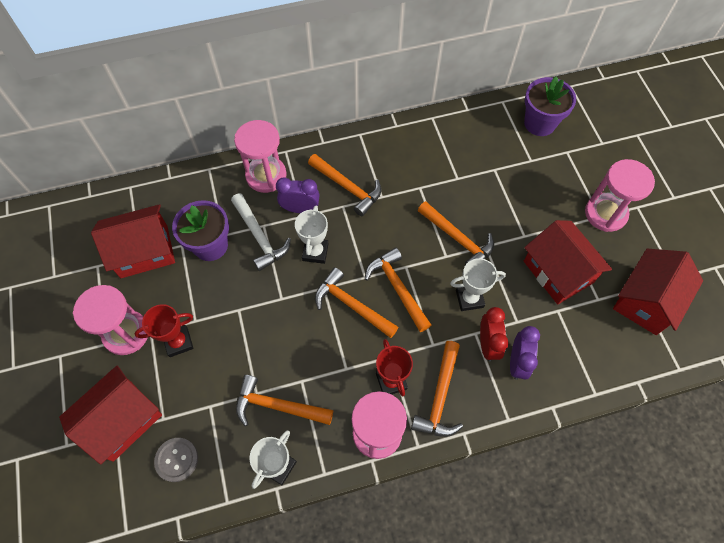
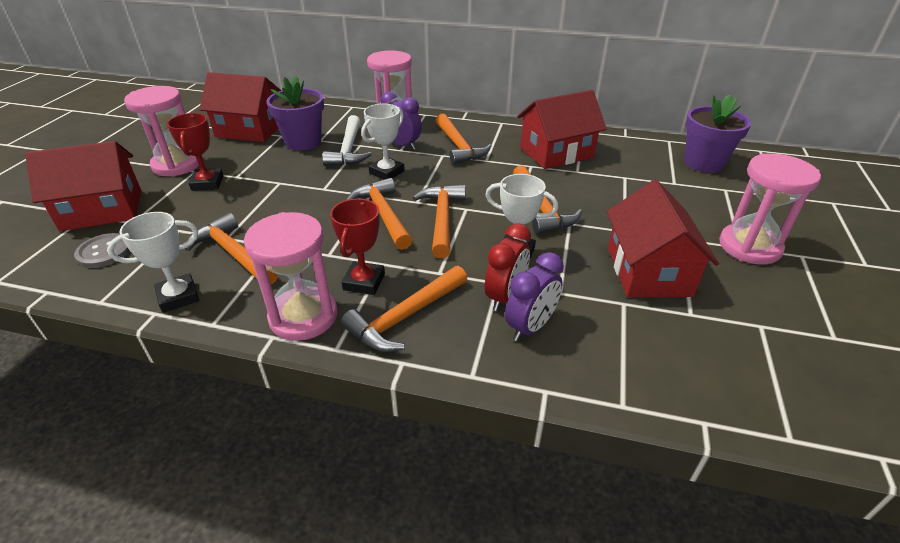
camera: 30 degrees right, 25 degrees down
(178, 342) = (207, 183): red trophy -> red trophy turned 75 degrees clockwise
(646, 301) = (769, 342): red house -> red house (556, 153)

